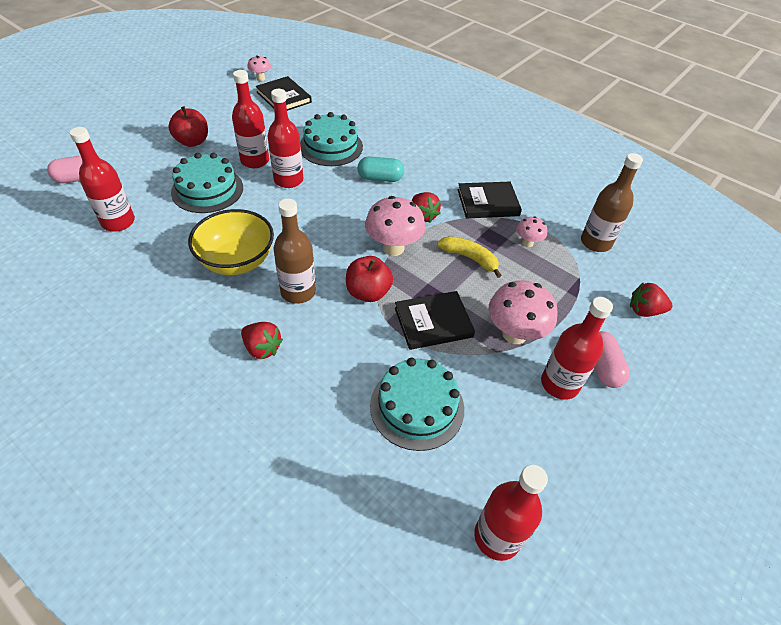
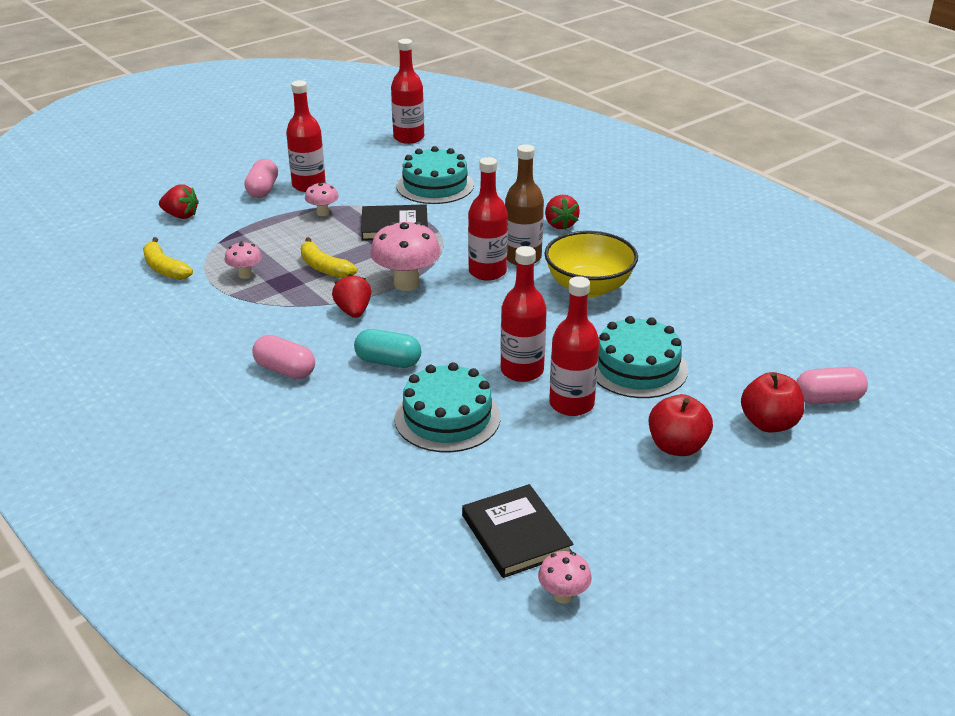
camera: 165 degrees left, 15 degrees down
(118, 222) = (743, 338): red bottle -> red bottle (487, 272)
(262, 348) = (560, 224): red strawberry -> red strawberry turned 150 degrees counterclockwise
(368, 292) = (450, 251): red apple -> red apple (769, 423)
(443, 167) = (285, 370): none -> pink capsule
(488, 202) = (257, 319): black book -> none
(514, 334) = (323, 213): pink mushroom -> pink mushroom, size x0.54
(595, 242) = (164, 268): brown bottle -> yellow banana

